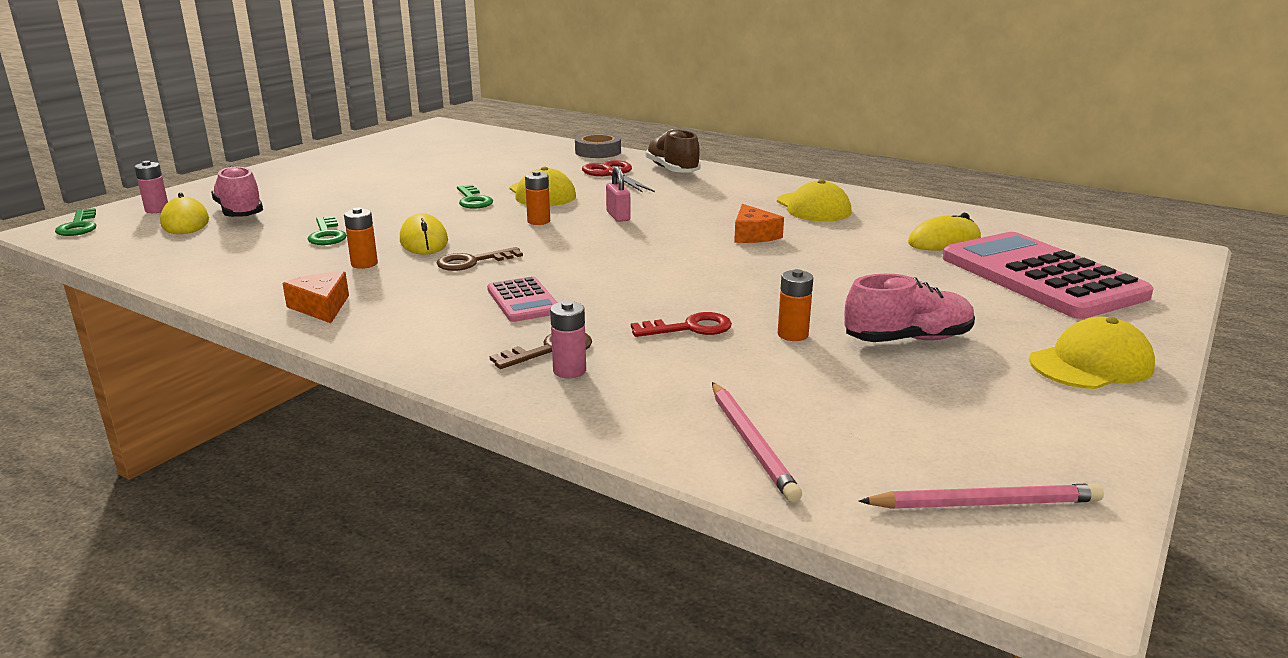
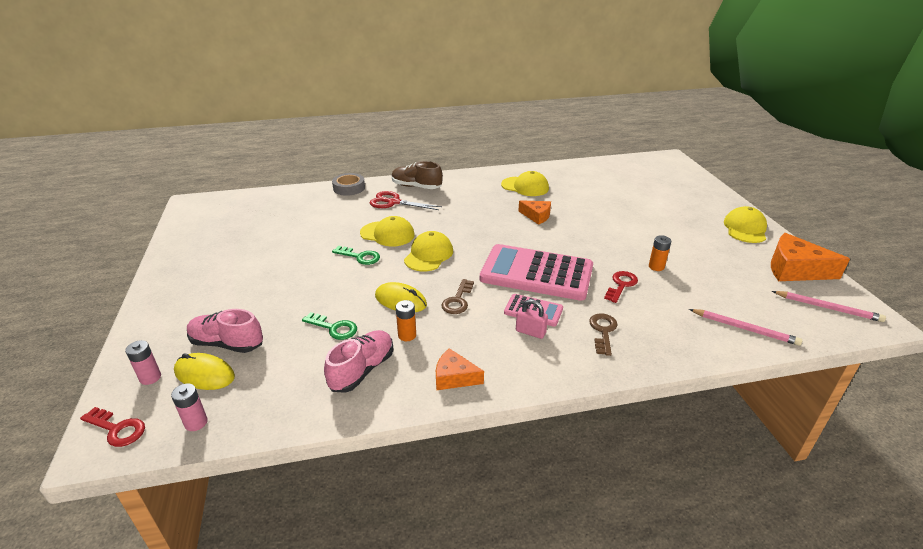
camera: 45 degrees left, 10 degrees up
(79, 226) = (117, 429): green key -> red key
(538, 221) = (428, 255): orange battery -> yellow cap
(569, 371) = (632, 337): pink battery -> pink battery (196, 423)
(618, 216) = (458, 232): pink padlock -> pink padlock (530, 332)
(907, 339) = (688, 247): pink shoe -> pink shoe (362, 370)
(944, 241) = (603, 185): yellow mouse -> none
(984, 504) = (827, 308): pink pencil -> pink pencil turned 75 degrees clockwise
(1041, 277) = (663, 191): pink calculator -> pink calculator (536, 273)
(1055, 441) = (795, 269): none -> orange cheese

